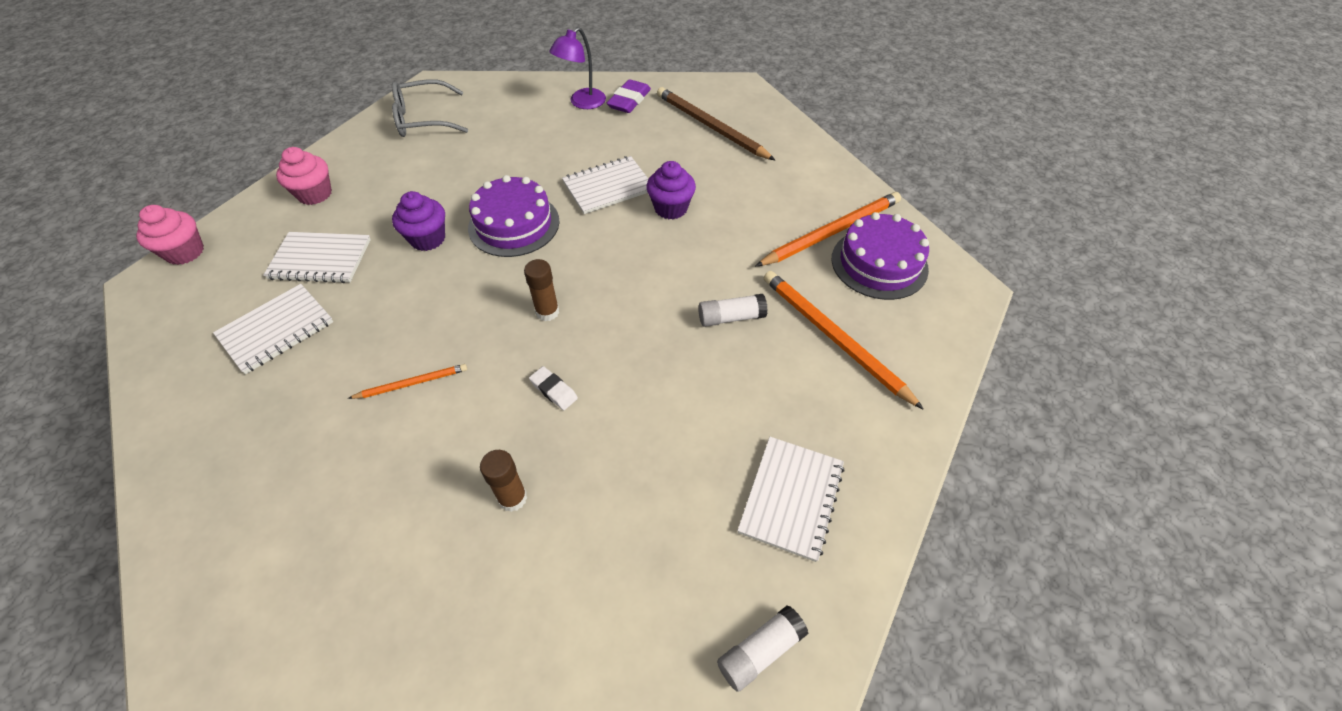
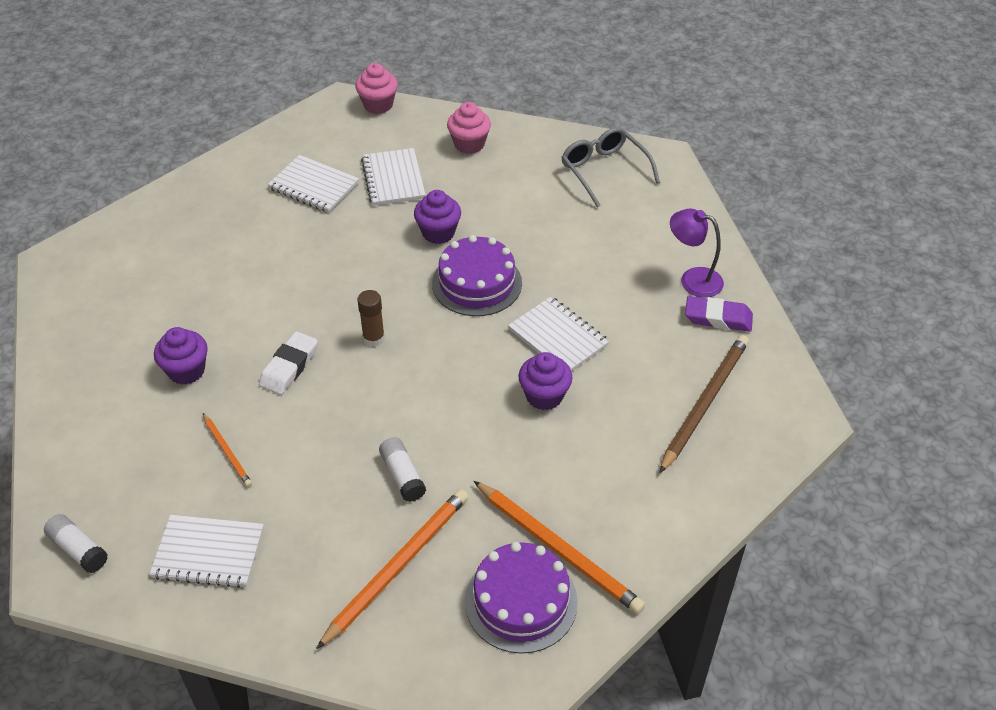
camera: 75 degrees right, 5 degrees down
(412, 383) = (279, 279): orange pencil -> orange pencil (227, 451)
(512, 498) = (186, 371): brown glue stick -> purple cupcake
(554, 390) = (289, 367): white eraser -> white eraser, size x1.59

